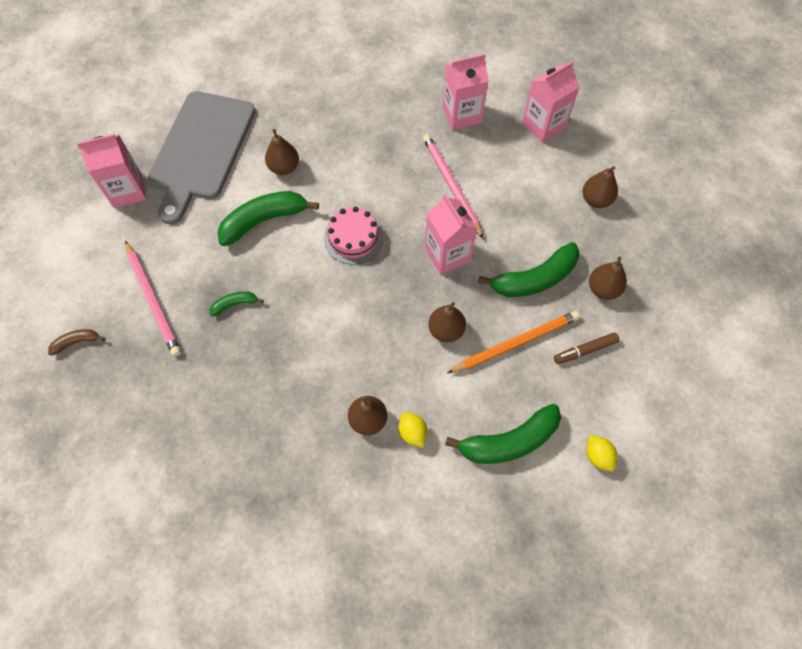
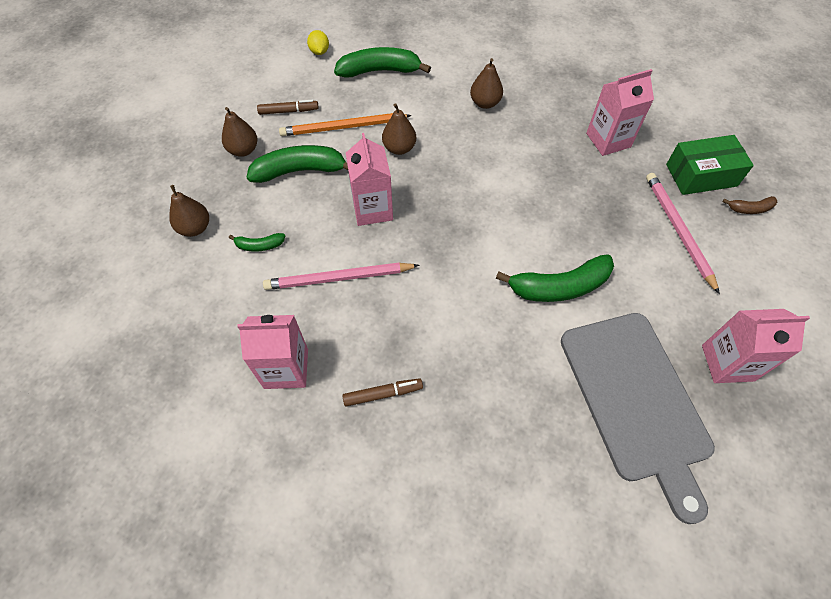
camera: 165 degrees left, 5 degrees down
(120, 374) = (701, 175): none -> green box
(201, 150) = (636, 400): grey cutting board -> grey cutting board turned 135 degrees clockwise
(234, 304) = (594, 209): green banana -> green banana (259, 245)
(284, 167) = (529, 348): brown pear -> none
(353, 238) = (463, 246): pink cake -> none
(386, 114) = (383, 394): none -> brown marker
(412, 433) = (452, 89): yellow lemon -> none
(451, 186) = (339, 278): pink pencil -> pink pencil turned 90 degrees clockwise
(543, 125) = (195, 328): pink carton -> pink carton (608, 140)

